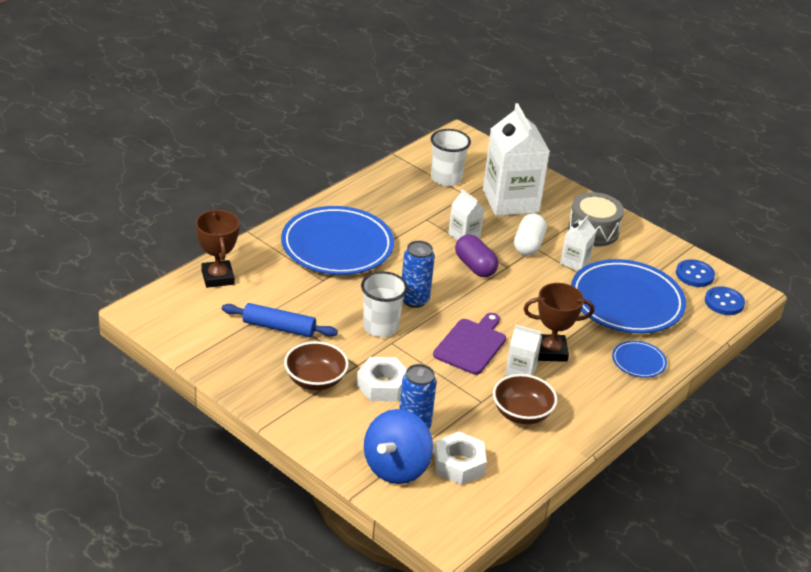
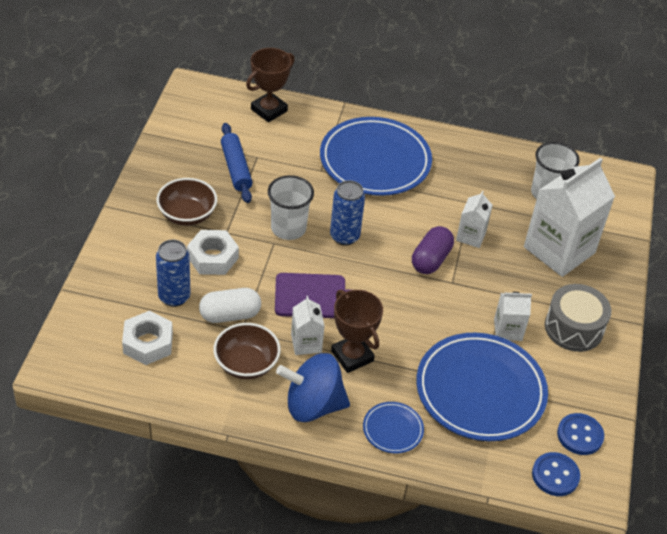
camera: 60 degrees right, 10 degrees up
(396, 467) = (116, 303): blue spinning top -> blue spinning top (313, 405)
(528, 245) = (501, 286): white capsule -> white capsule (230, 315)

